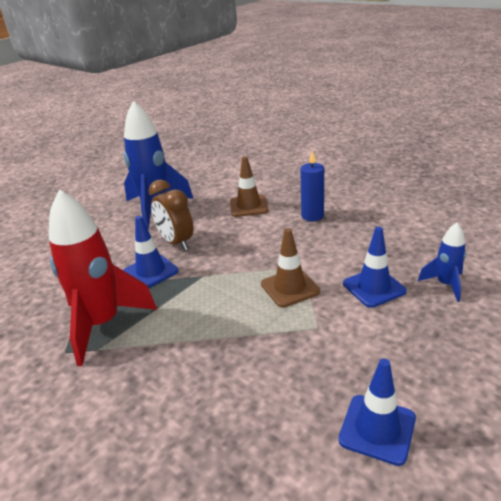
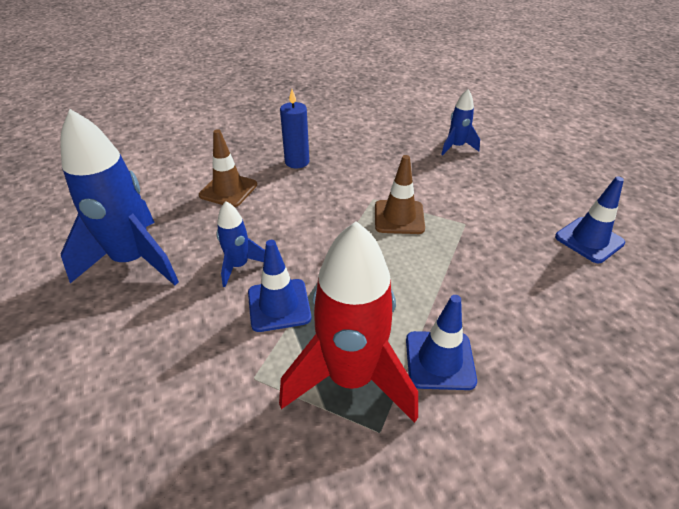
camera: 65 degrees left, 10 degrees up
(176, 242) = (239, 266): brown clock -> blue rocket
(374, 287) = (435, 176): blue traffic cone -> blue traffic cone (439, 360)

